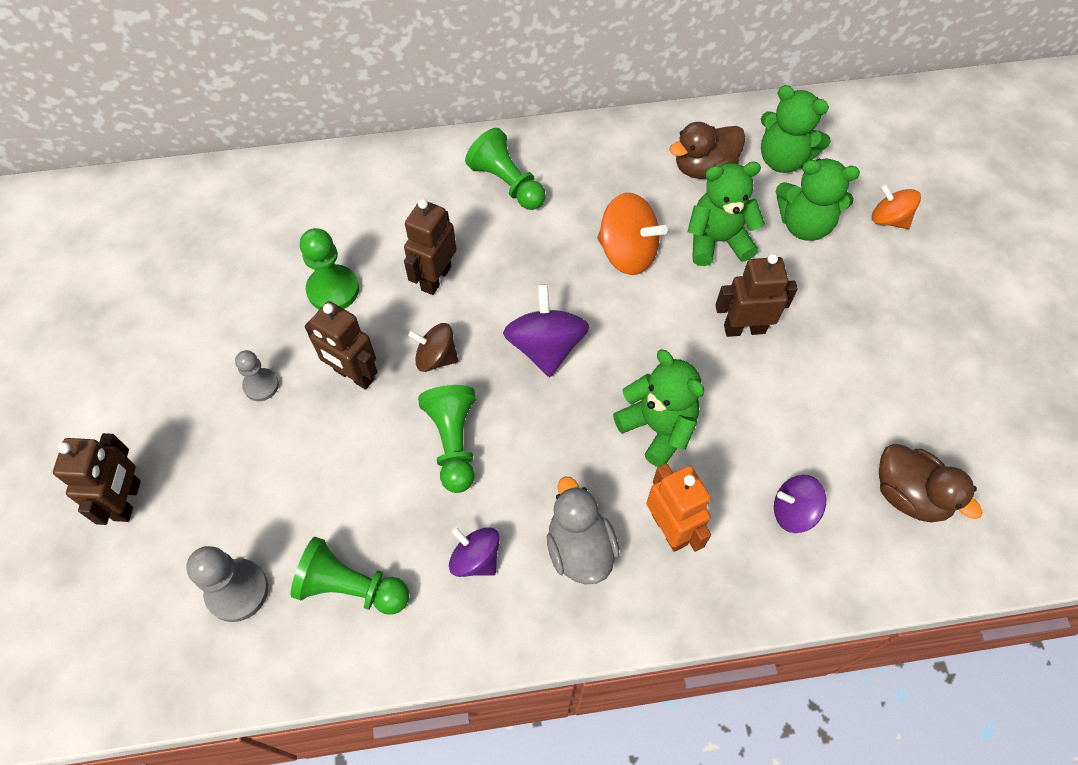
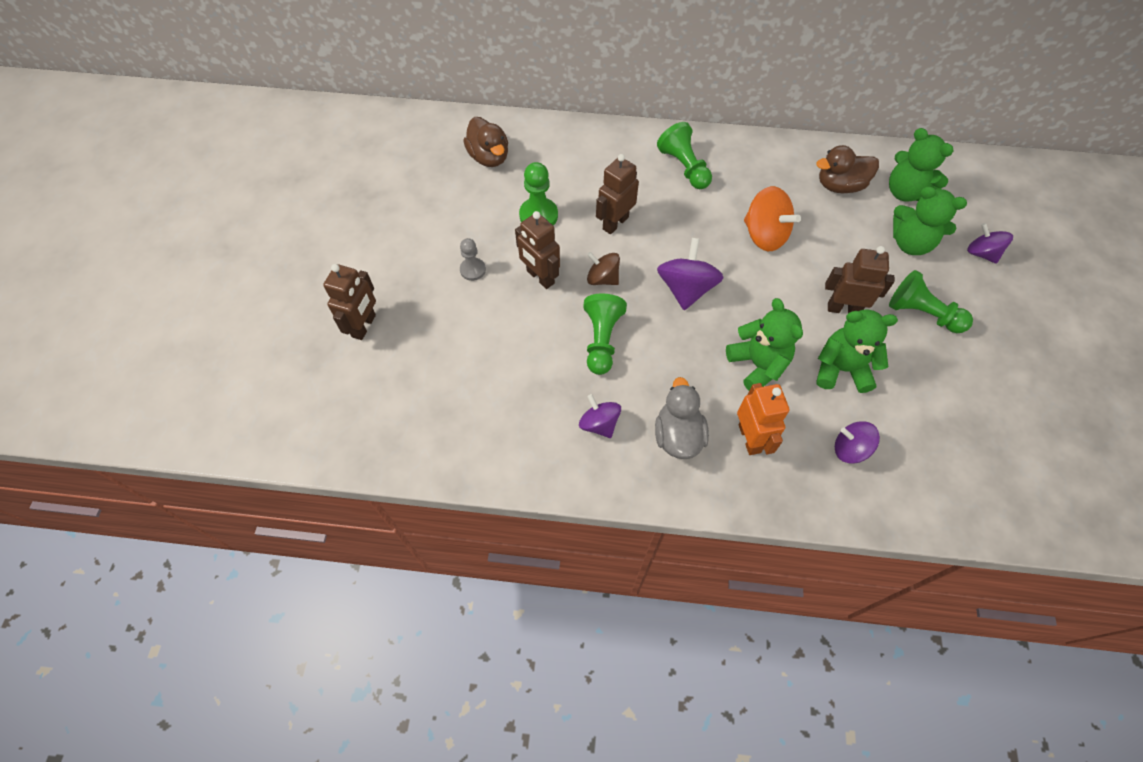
camera: 15 degrees right, 0 degrees up
(237, 591) = (425, 404): grey pawn -> none
(351, 587) = (505, 421): green pawn -> green pawn (922, 313)
(717, 241) = (837, 241): green teddy bear -> green teddy bear (841, 369)
(889, 219) = (981, 253): orange spinning top -> purple spinning top
(909, 495) = (947, 459): brown duck -> brown duck (489, 157)

